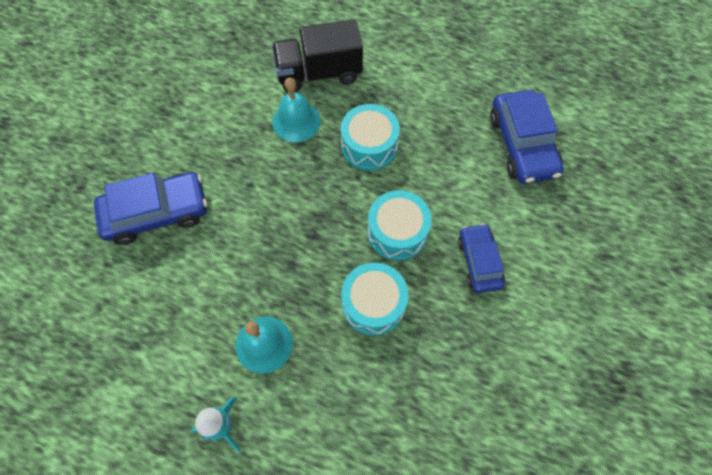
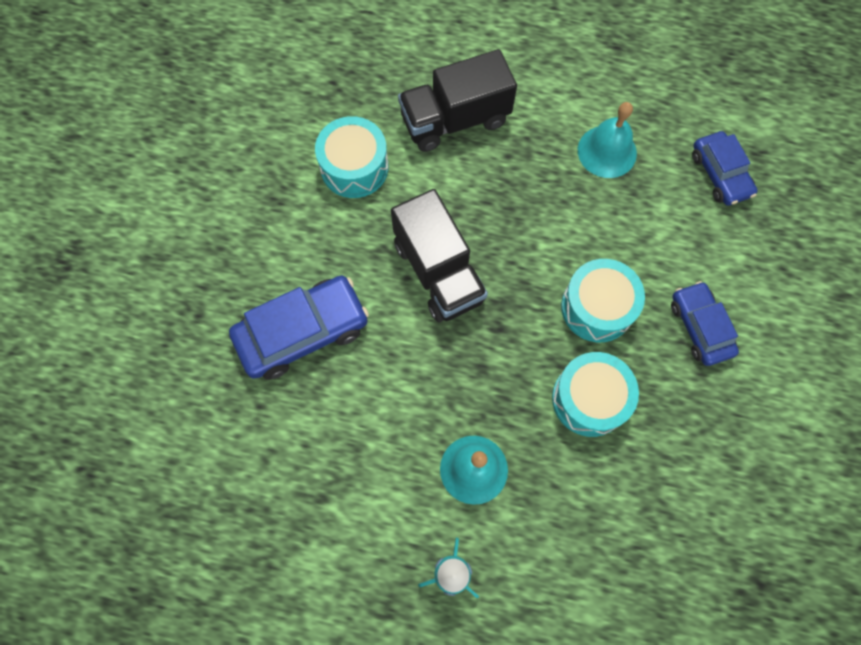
camera: 10 degrees left, 5 degrees up
(276, 184) = (438, 272): none -> black truck
(296, 121) = (443, 187): turquoise bell -> turquoise bell (607, 151)
(369, 146) = (539, 205): turquoise drum -> turquoise drum (354, 167)
(522, 145) = (720, 174): blue car -> blue car, size x0.63

